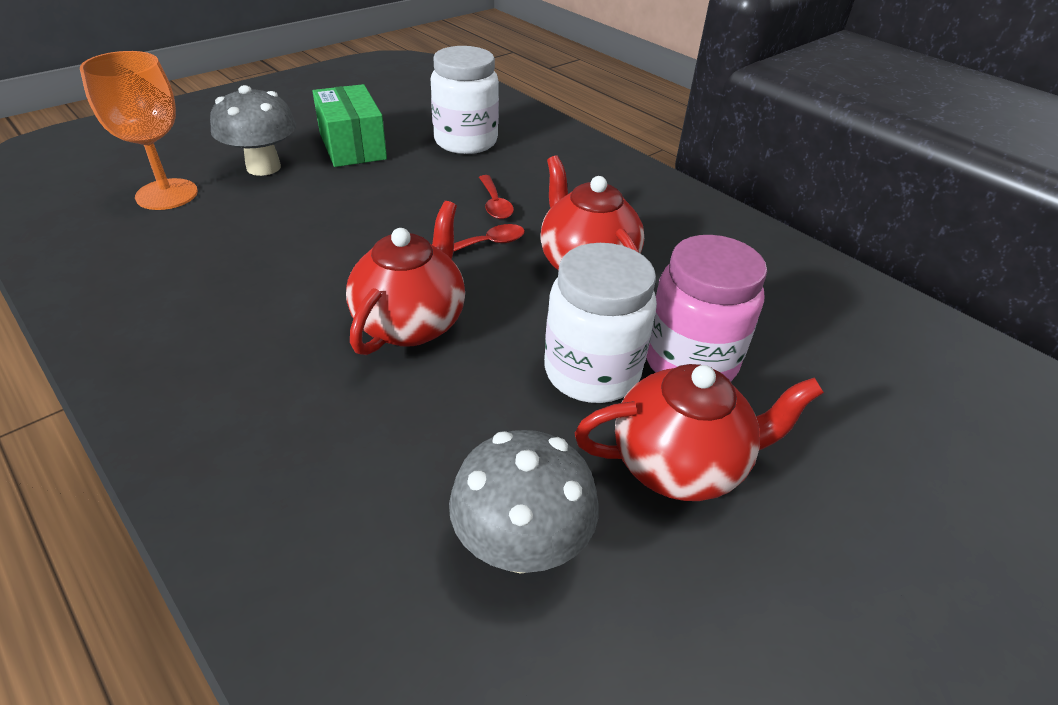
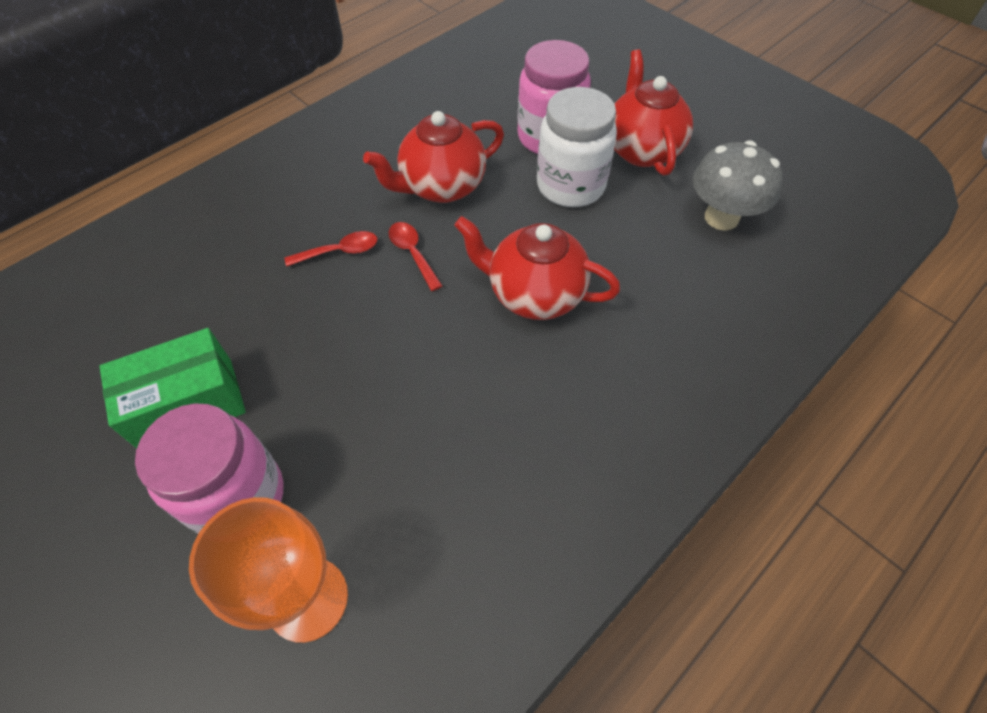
camera: 90 degrees left, 15 degrees up
(263, 167) = (238, 497): grey mushroom -> pink jar
(465, 141) = (192, 287): white jar -> none

